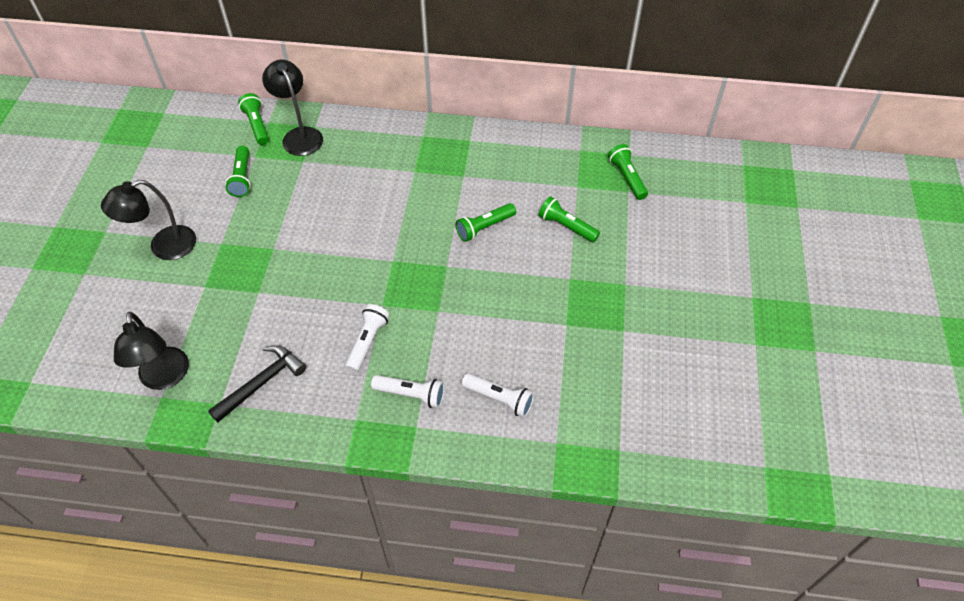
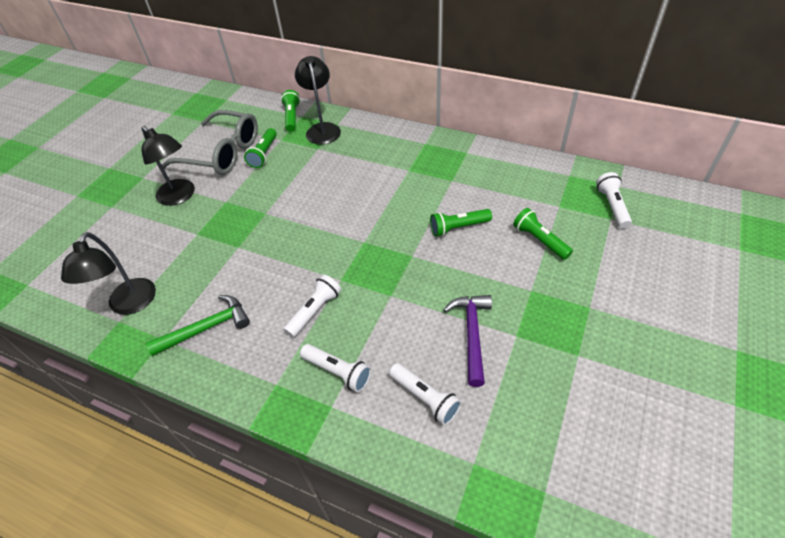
camera: 20 degrees right, 5 degrees down
(163, 247) = (180, 196): black lamp -> black lamp turned 120 degrees counterclockwise
(190, 185) = (222, 153): none -> grey glasses
(261, 383) = (206, 328): black hammer -> green hammer
(526, 332) = (472, 334): none -> purple hammer
(627, 178) = (612, 206): green flashlight -> white flashlight

